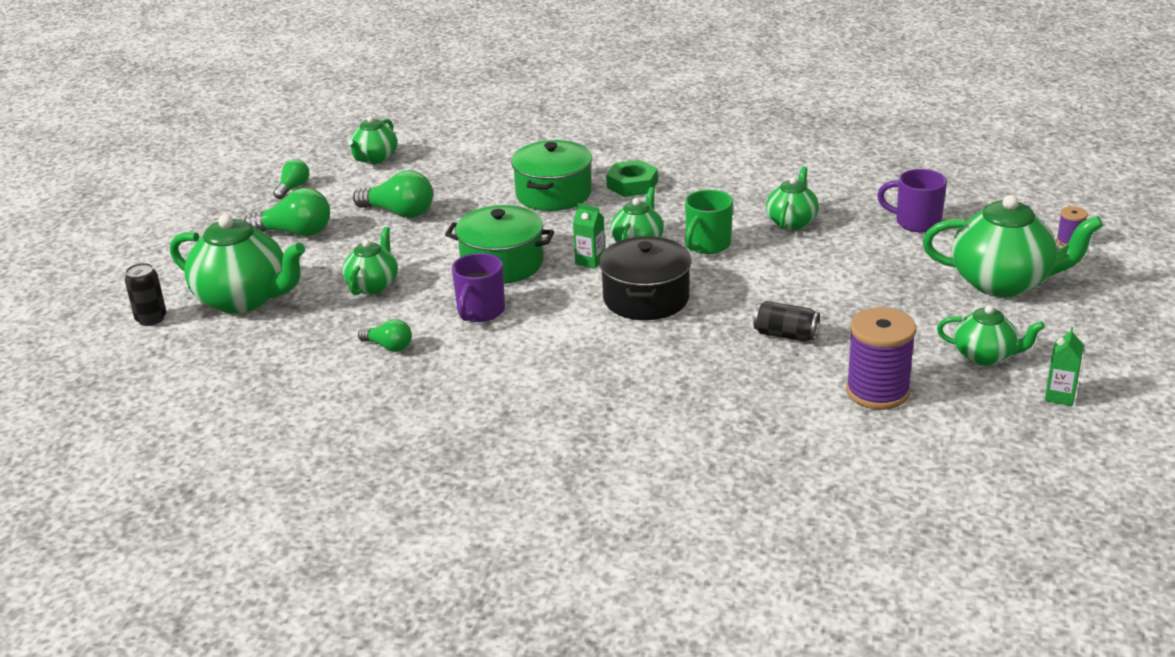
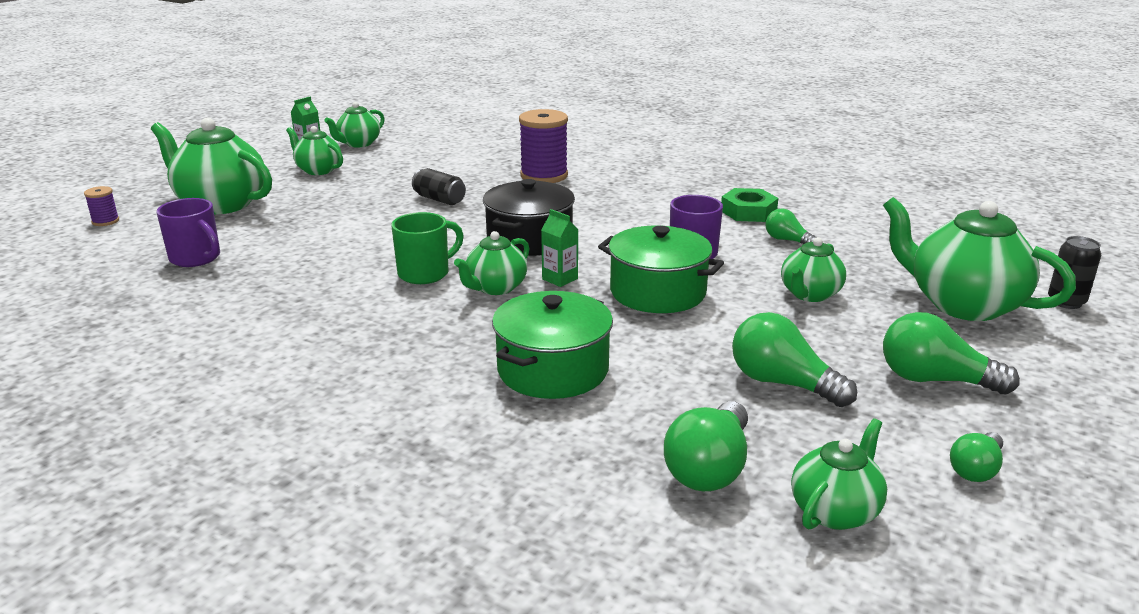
camera: 165 degrees left, 5 degrees down
(441, 164) = (709, 468): none -> green light bulb
(632, 184) = (438, 363): green nut -> green nut (748, 212)
(792, 222) = (311, 280): green teapot -> green teapot (358, 144)
(877, 392) = (418, 165): purple spool -> purple spool (544, 176)

